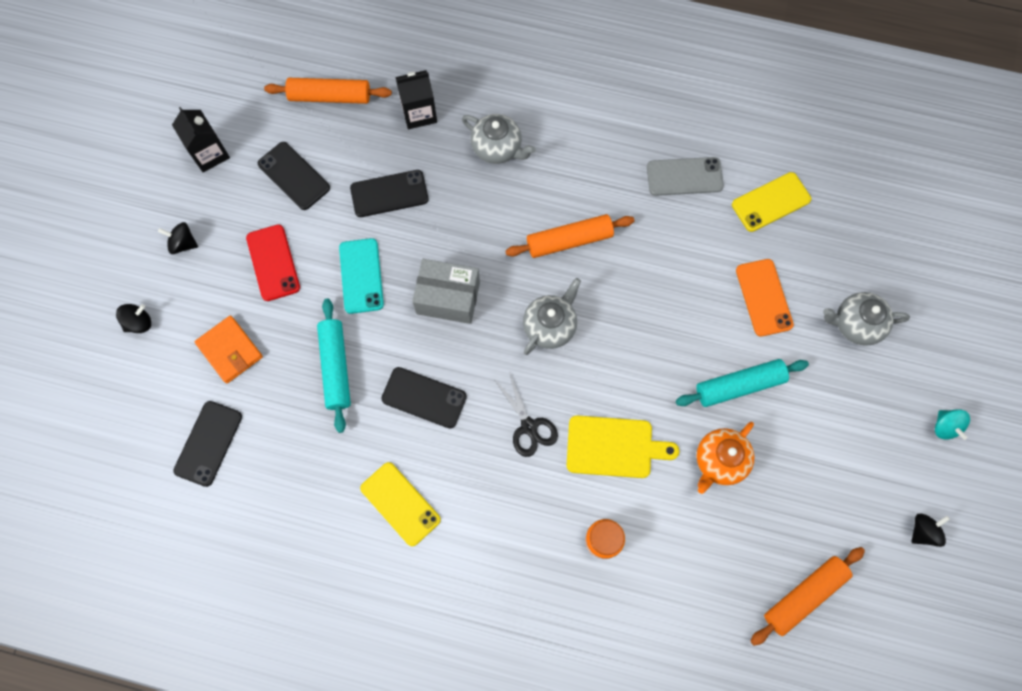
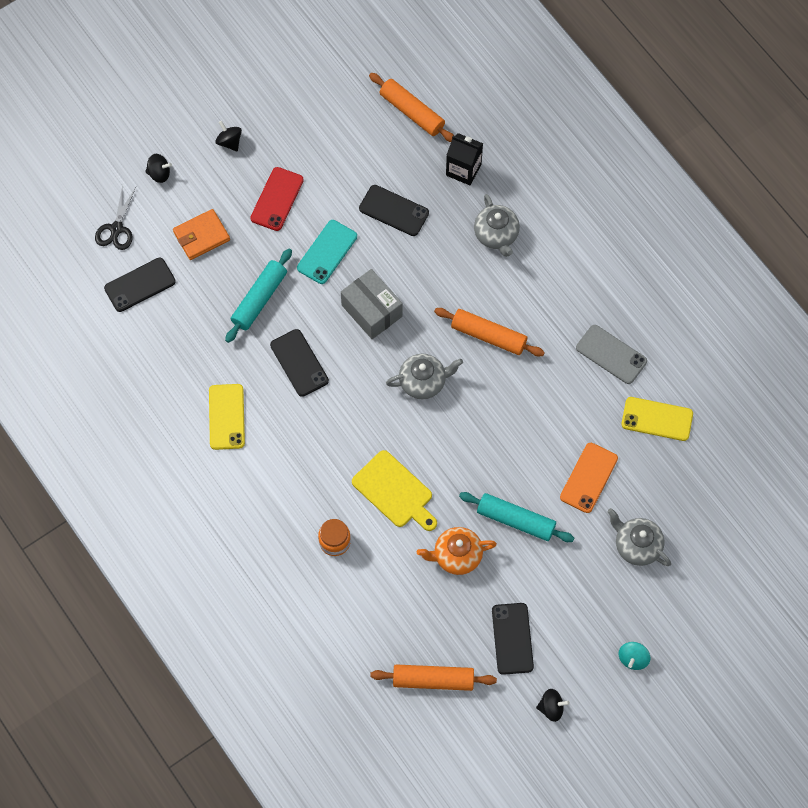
camera: 40 degrees right, 5 degrees down
(209, 153) = (297, 92): black carton -> none
(230, 350) = (201, 236): orange wallet -> orange wallet turned 60 degrees clockwise
(294, 176) = (340, 150): black phone -> black phone (512, 638)
(529, 426) = (351, 434): black scissors -> black scissors (116, 228)

